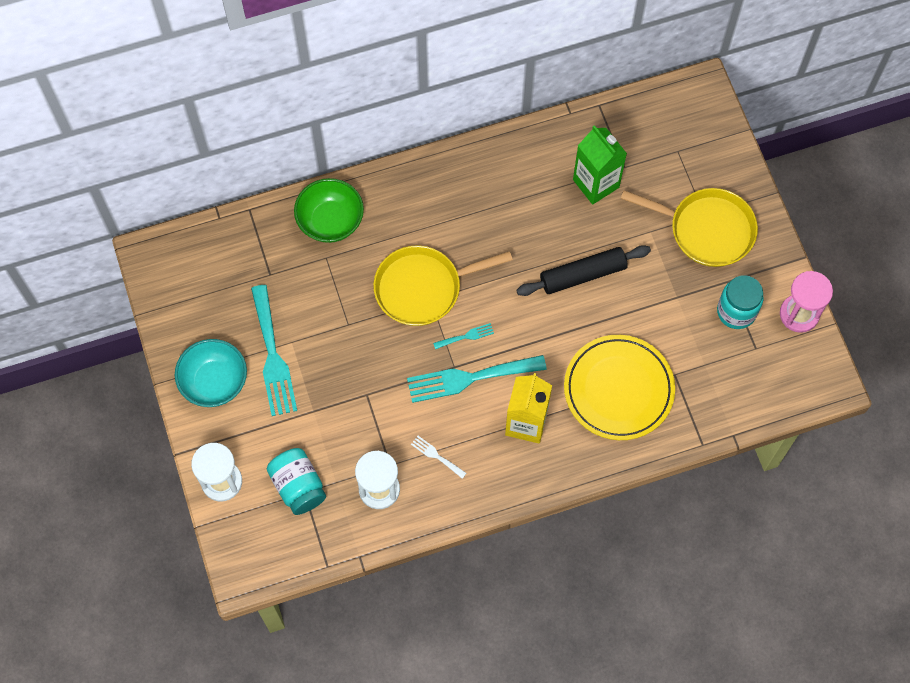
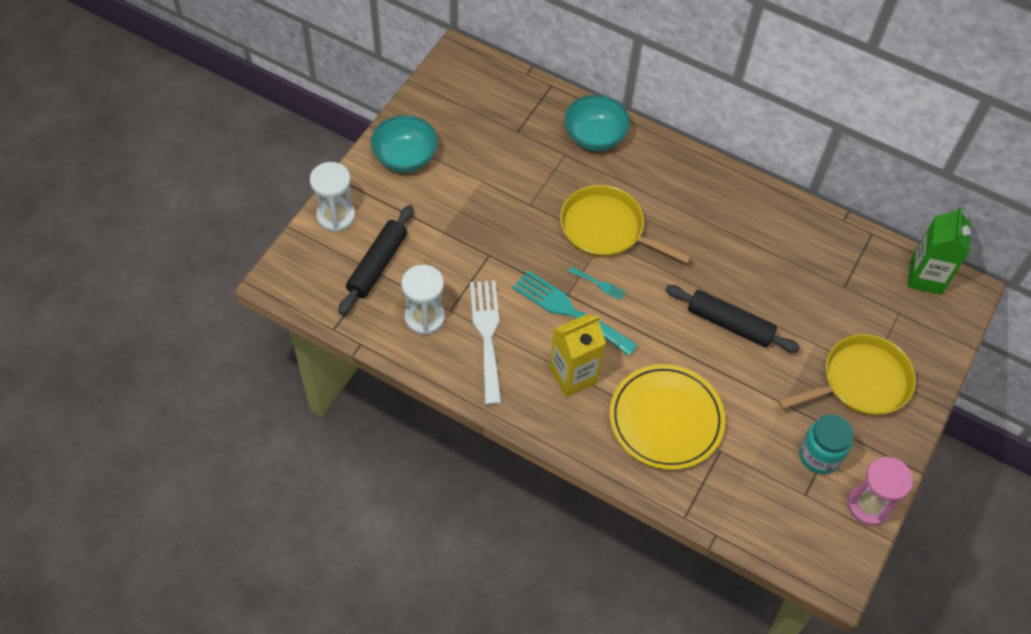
camera: 45 degrees right, 10 degrees down
(273, 357) = (459, 178): turquoise fork -> none
(298, 486) = (377, 265): turquoise jar -> black rolling pin
(330, 221) = (594, 137): green bowl -> turquoise bowl
(436, 456) = (487, 335): white fork -> white fork, size x2.24
(596, 183) = (810, 278): green carton -> green carton (925, 277)
(706, 230) = (860, 382): yellow pan -> yellow pan turned 90 degrees counterclockwise

